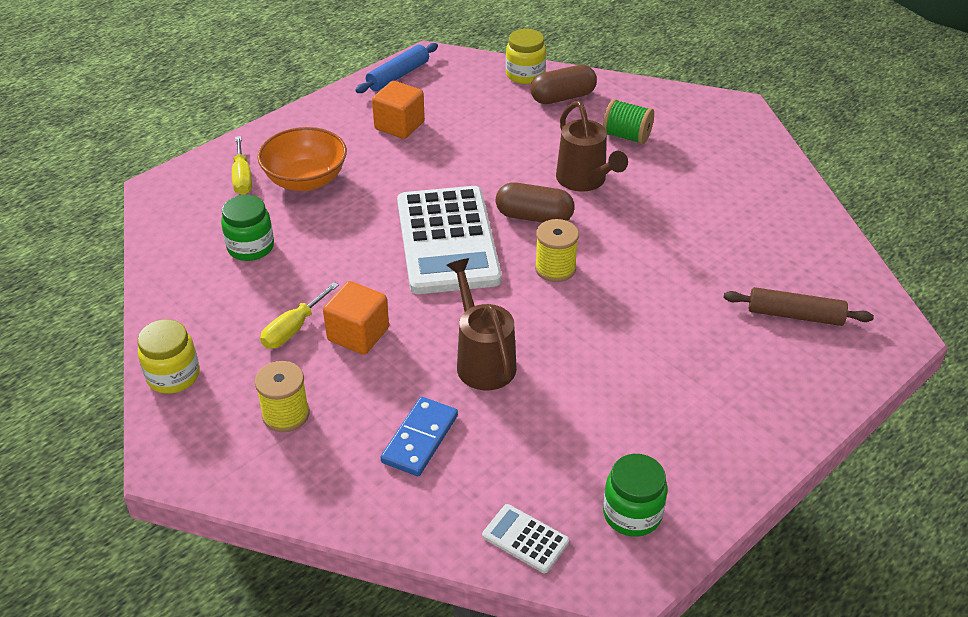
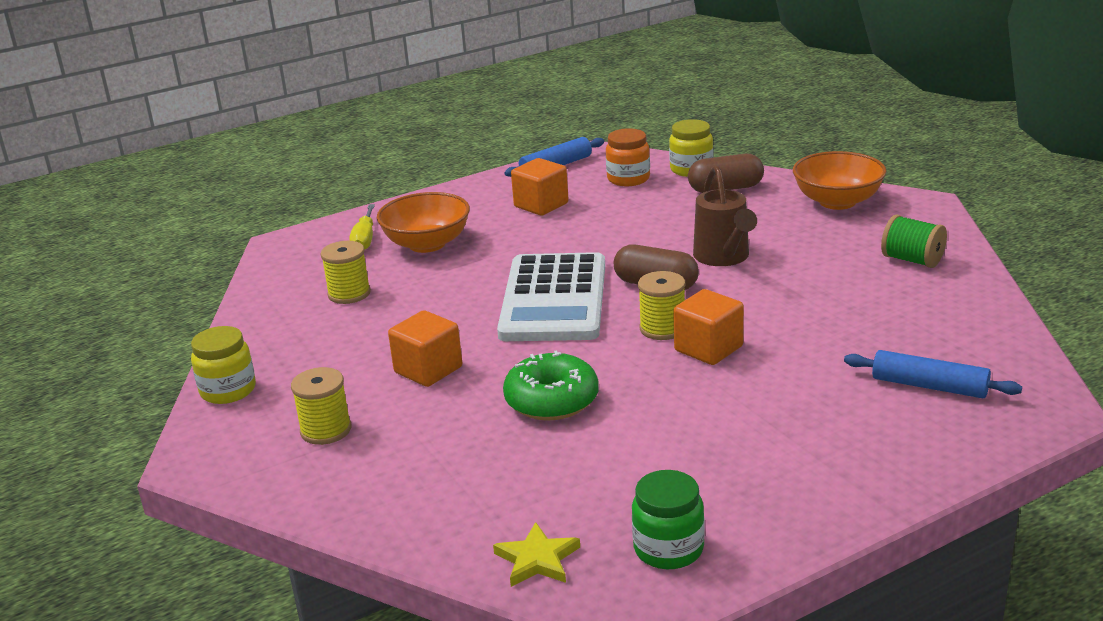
camera: 15 degrees right, 15 degrees down
(251, 247) = (349, 294): green jar -> yellow spool
(293, 329) = (363, 361): yellow screwdriver -> none
(420, 439) = (457, 462): blue domino -> none
(471, 89) = (628, 179): none -> orange jar
(482, 360) = (552, 400): brown watering can -> green donut
(525, 539) = (537, 559): white calculator -> yellow star
(601, 288) = (708, 349): none -> orange cube
(626, 136) = (785, 223): green spool -> green spool (912, 260)
(664, 109) = (837, 202): none -> orange bowl
(795, 315) = (929, 386): brown rolling pin -> blue rolling pin

